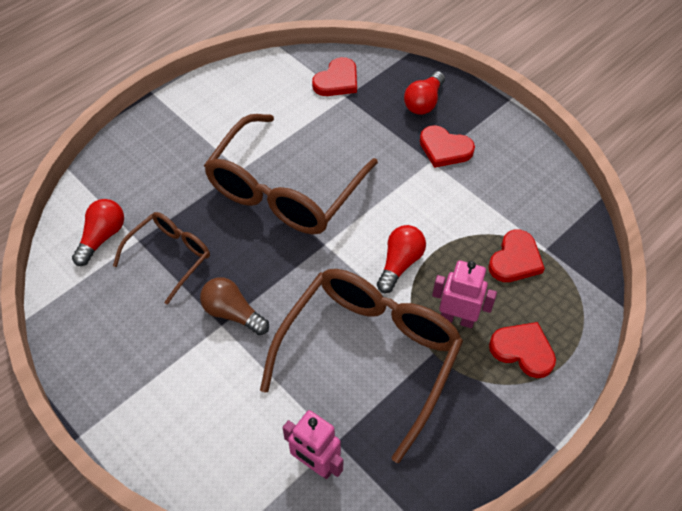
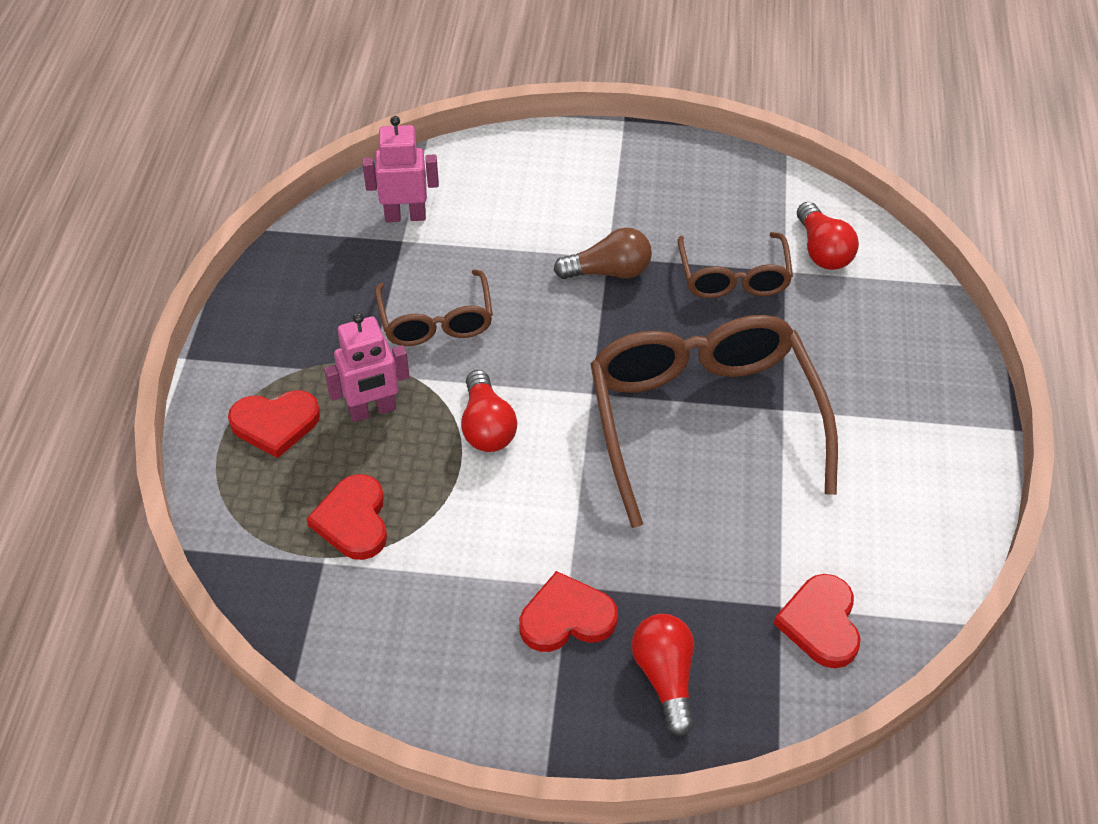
camera: 140 degrees right, 5 degrees down
(369, 354) = (436, 321): brown glasses -> brown glasses, size x0.53

